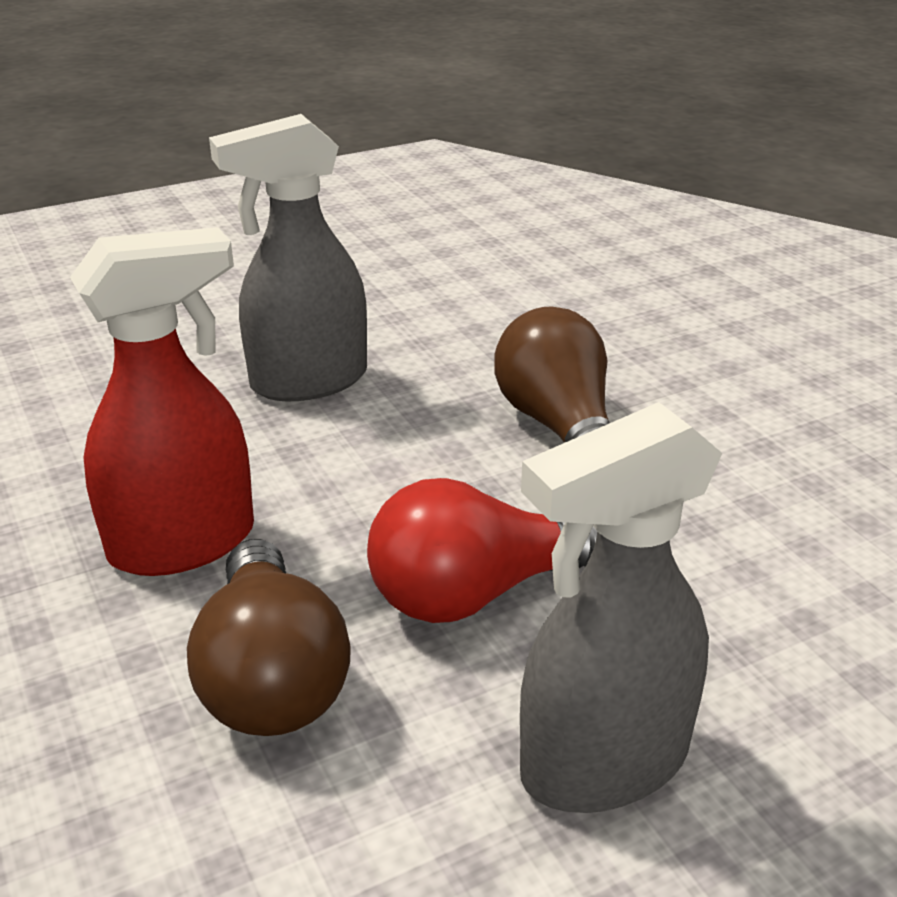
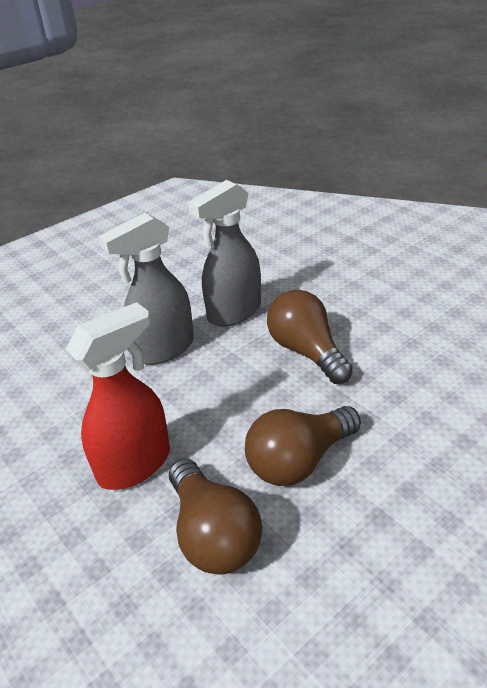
camera: 10 degrees left, 5 degrees up
(474, 592) = (299, 460): red light bulb -> brown light bulb
(602, 763) = (396, 544): grey spray bottle -> grey spray bottle (233, 312)

